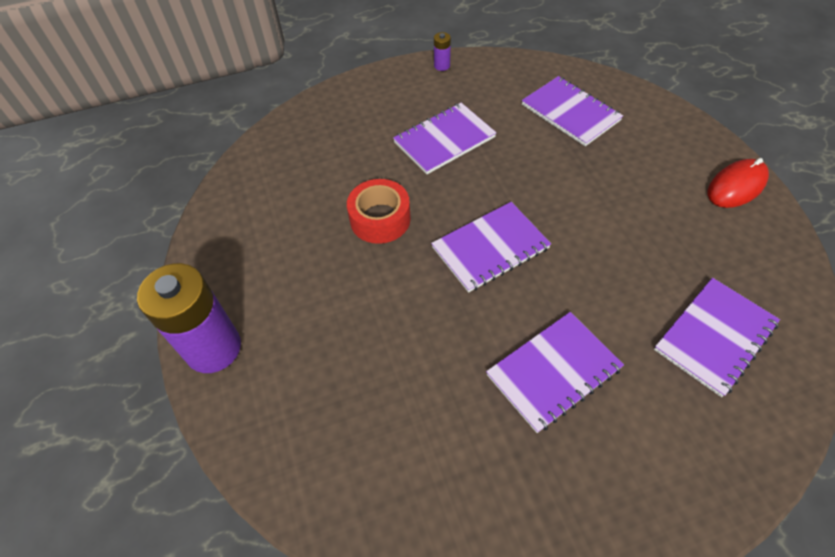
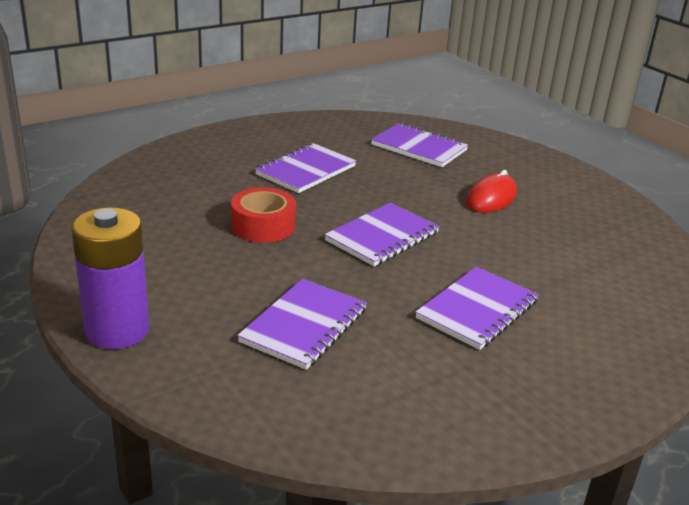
camera: 20 degrees left, 25 degrees down
(442, 66) = (282, 123): purple battery -> none
(714, 336) = (607, 274): purple notebook -> purple notebook (304, 325)
(736, 186) = (583, 184): red mouse -> red mouse (491, 198)

